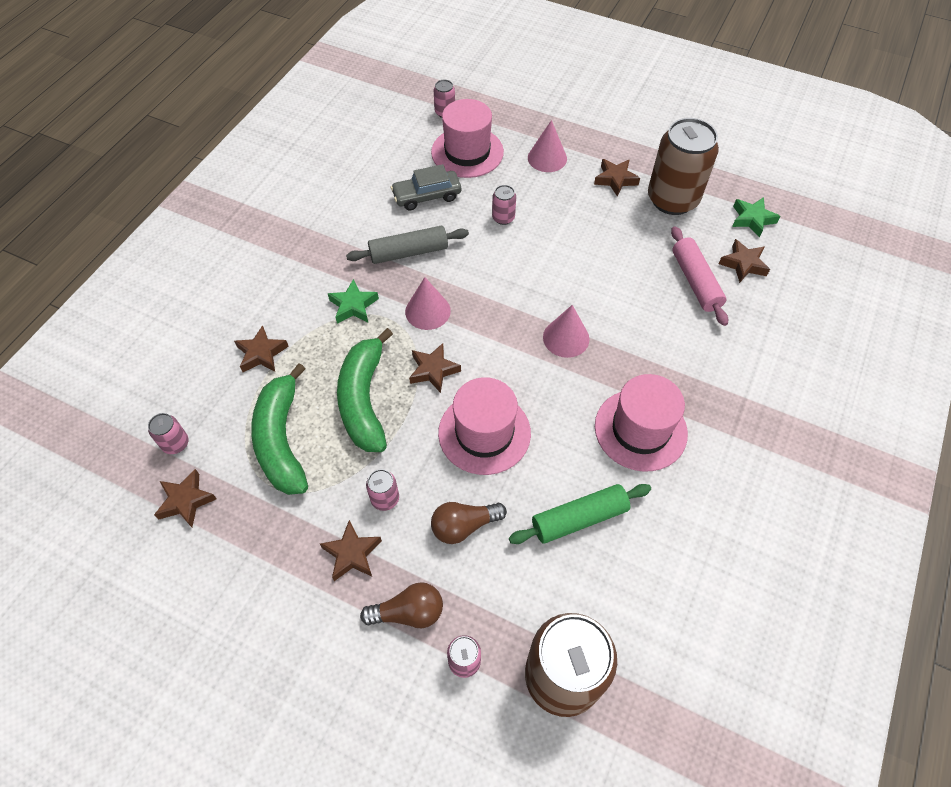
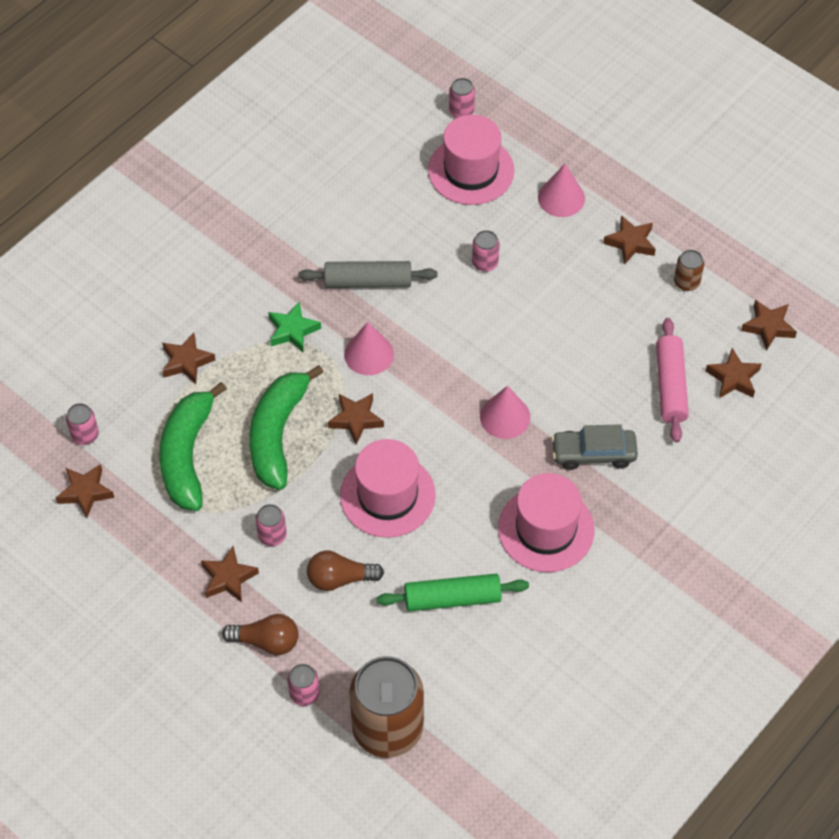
camera: 15 degrees right, 0 degrees up
(427, 196) = (408, 217): grey car -> grey car (593, 453)
(672, 199) = (686, 282): brown can -> brown can, size x0.43
(752, 219) = (768, 327): green star -> brown star

